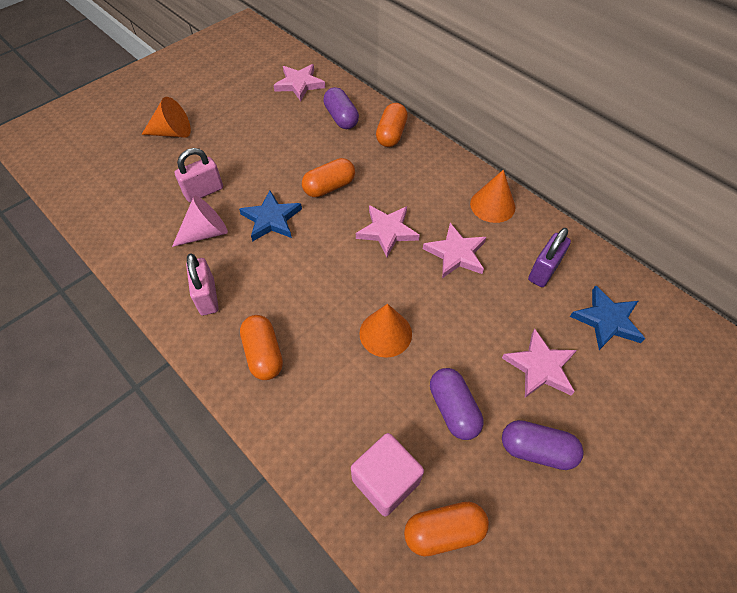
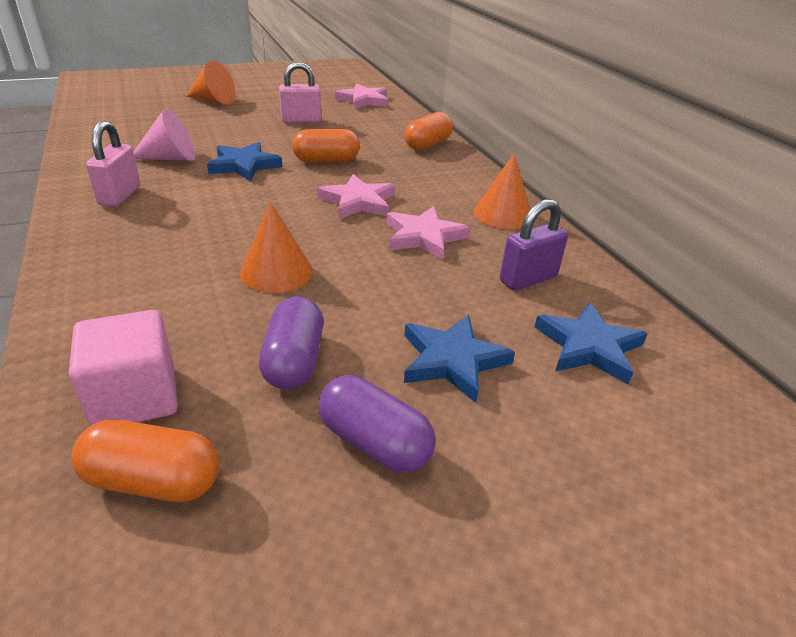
camera: 20 degrees right, 20 degrees down
(204, 191) = (200, 136): pink padlock -> pink padlock (301, 120)
(263, 354) = (125, 248): orange capsule -> none
(341, 118) = (384, 125): purple capsule -> none
(540, 367) = (452, 360): pink star -> blue star

